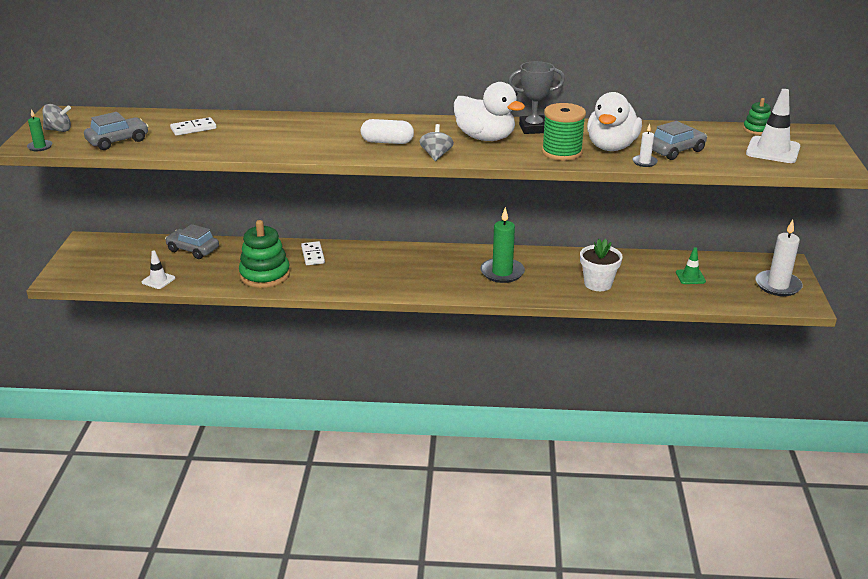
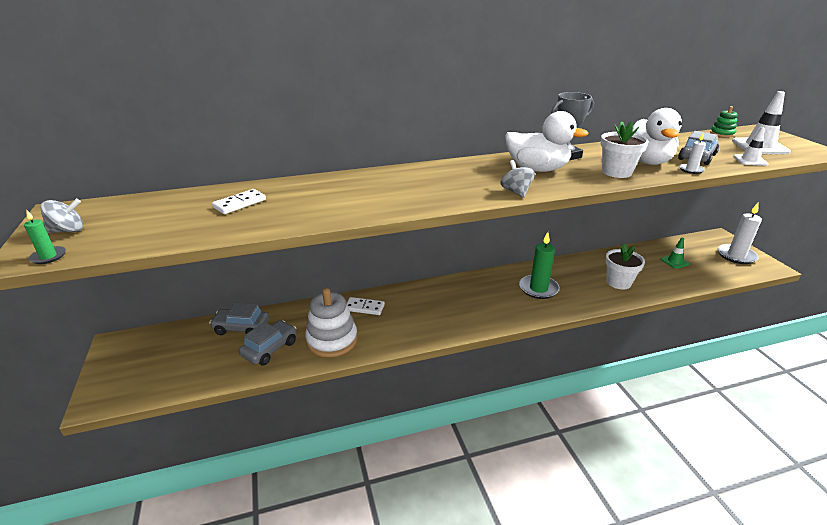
camera: 20 degrees left, 0 degrees up
(118, 141) = (155, 232): grey car -> grey car (270, 349)
(158, 280) = (221, 373): white traffic cone -> white traffic cone (750, 160)
(265, 275) = (332, 340): green stacking toy -> white stacking toy
(313, 255) = (364, 307): white domino -> white domino turned 45 degrees counterclockwise
(387, 142) = (455, 186): white capsule -> none
(561, 152) = (616, 172): green spool -> white flower pot

